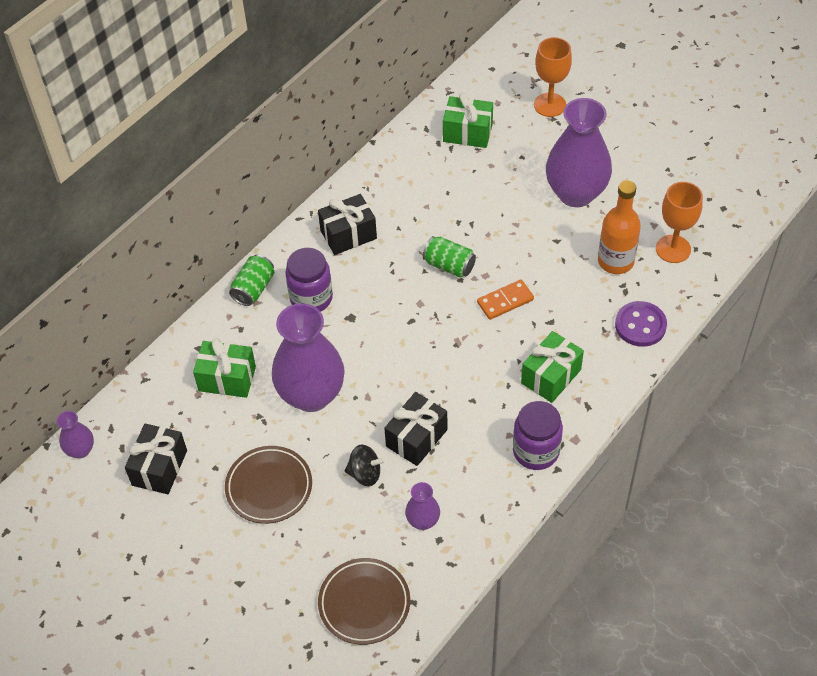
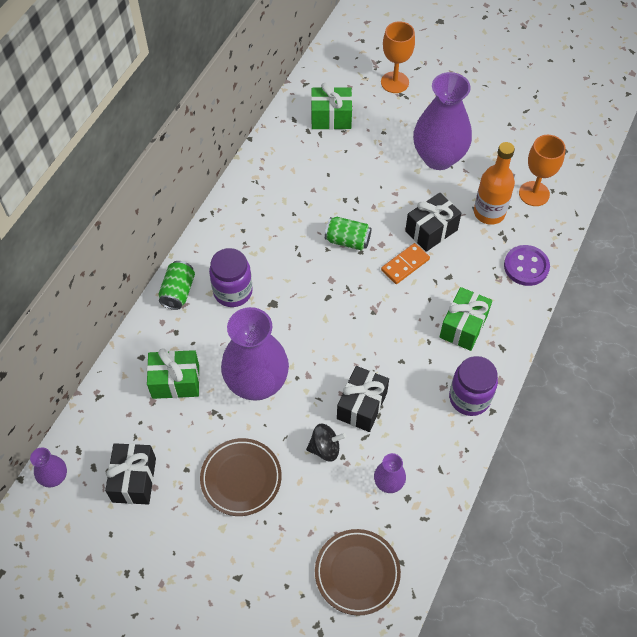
camera: 15 degrees left, 5 degrees up
(348, 235) = (251, 227): black gift -> black gift (431, 230)

